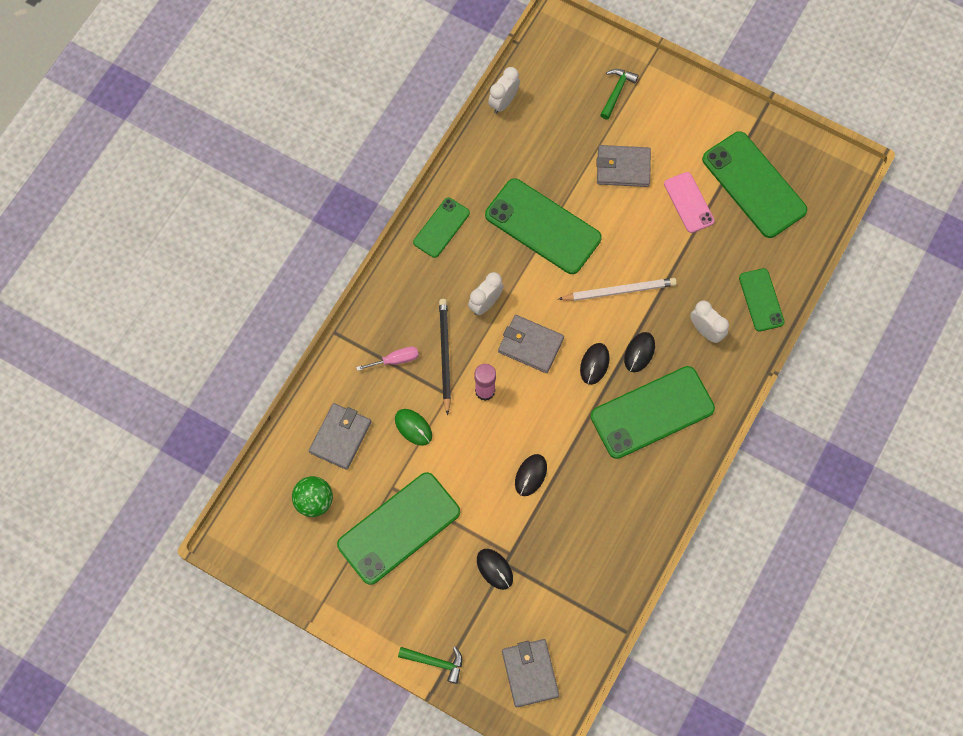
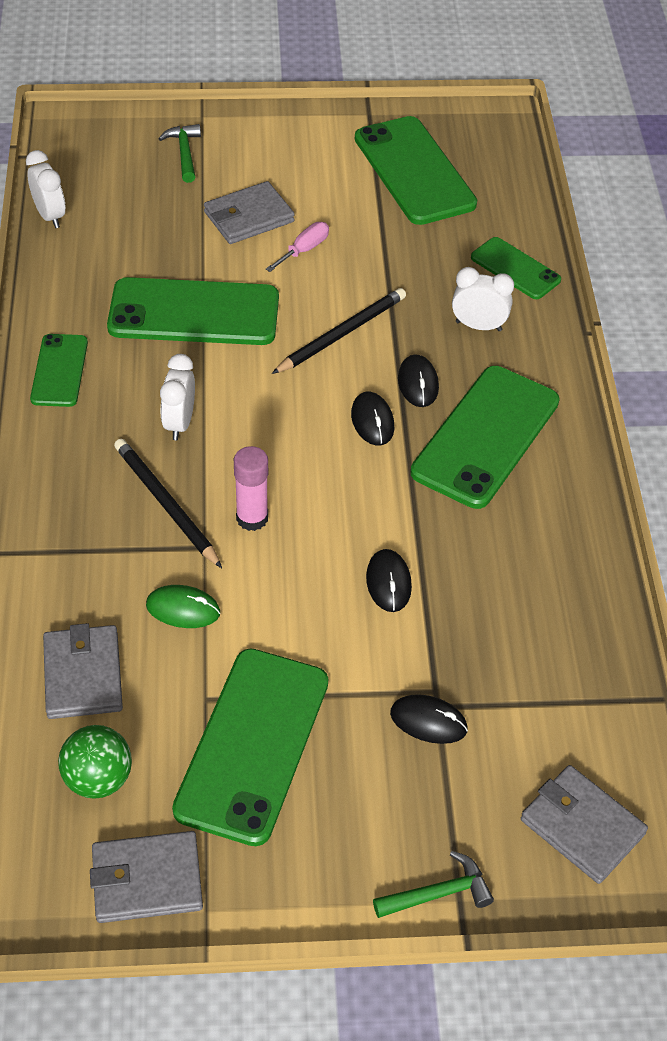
camera: 35 degrees left, 20 degrees down
(395, 360) = (100, 543): pink screwdriver -> pink screwdriver (304, 250)
(503, 102) = (50, 216): white clock -> white clock turned 150 degrees clockwise
(530, 345) = (274, 440): grey wallet -> grey wallet (147, 880)
(619, 291) = (341, 334): white pencil -> black pencil
(689, 202) = (354, 216): pink phone -> none
(753, 185) = (414, 171): green phone -> green phone turned 45 degrees clockwise

